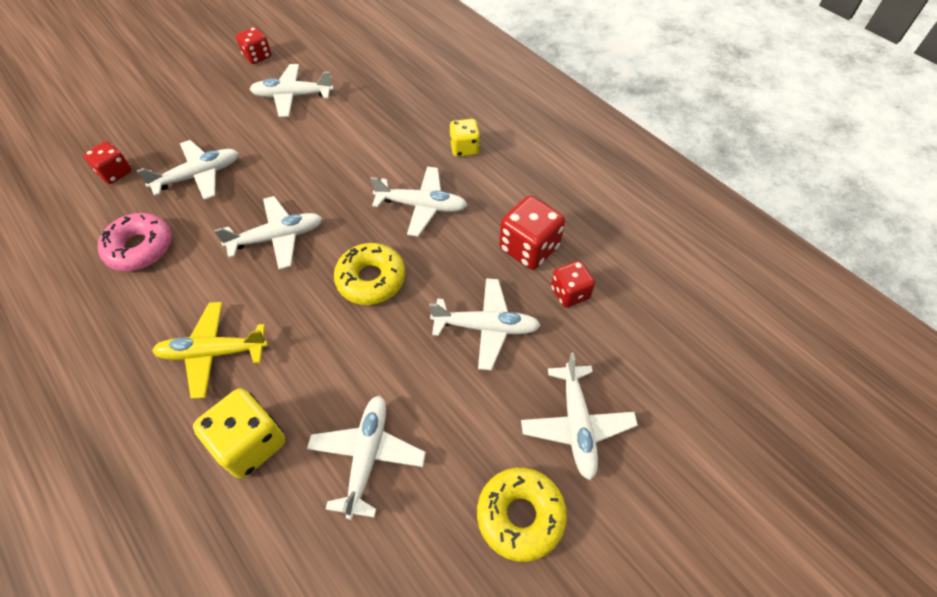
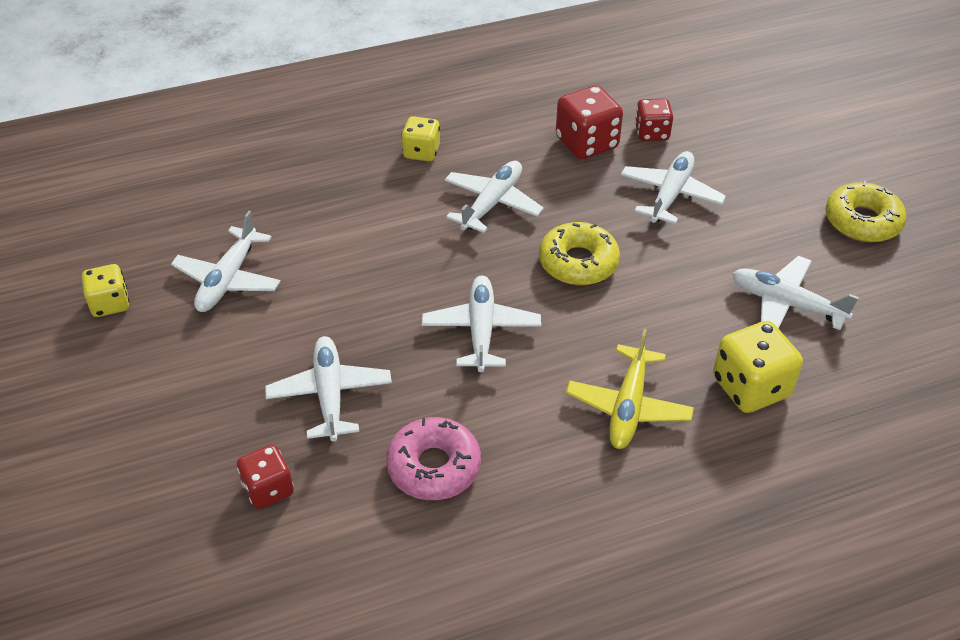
camera: 70 degrees left, 10 degrees down
(257, 56) = (110, 304): red dice -> yellow dice
(577, 425) = (789, 167): white plane -> none

